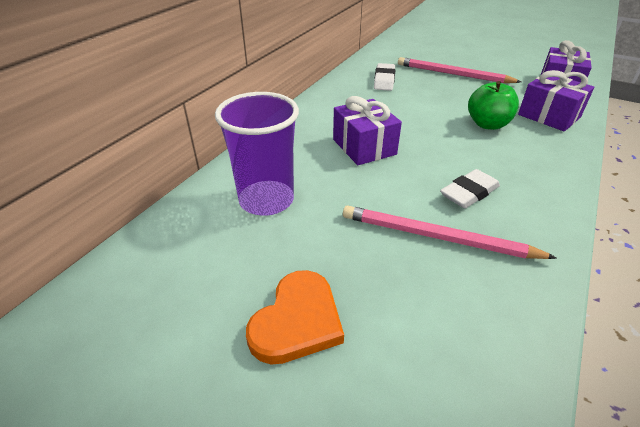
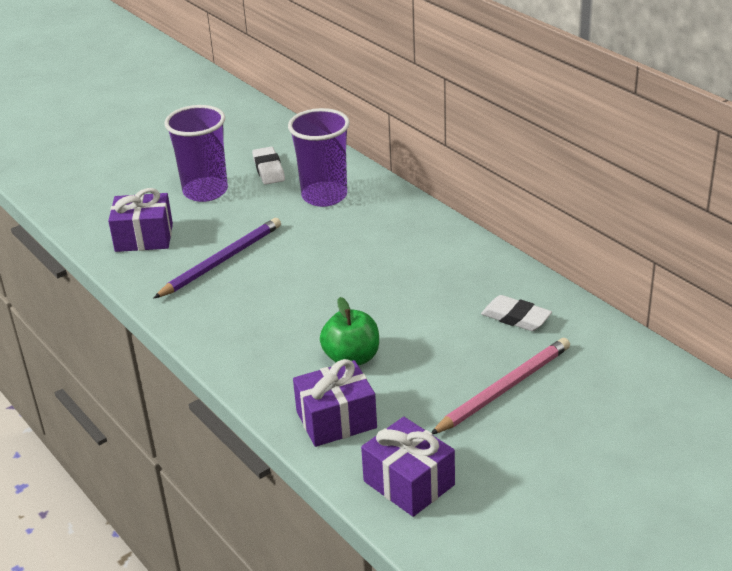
camera: 115 degrees right, 5 degrees down
(297, 321) = (205, 191): orange heart -> purple cup
(364, 147) = (366, 260): purple gift -> purple gift (144, 237)
(437, 237) = (221, 261): pink pencil -> purple pencil
(469, 193) = (254, 296): white eraser -> white eraser (269, 169)

